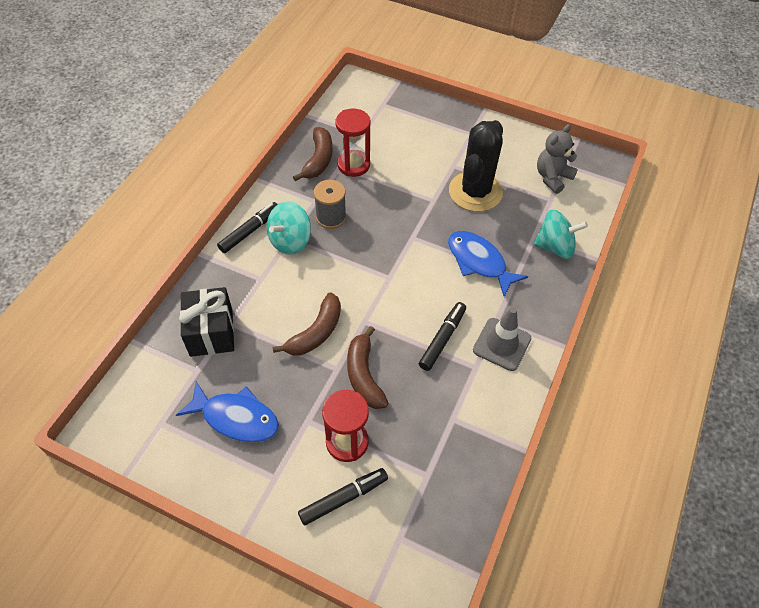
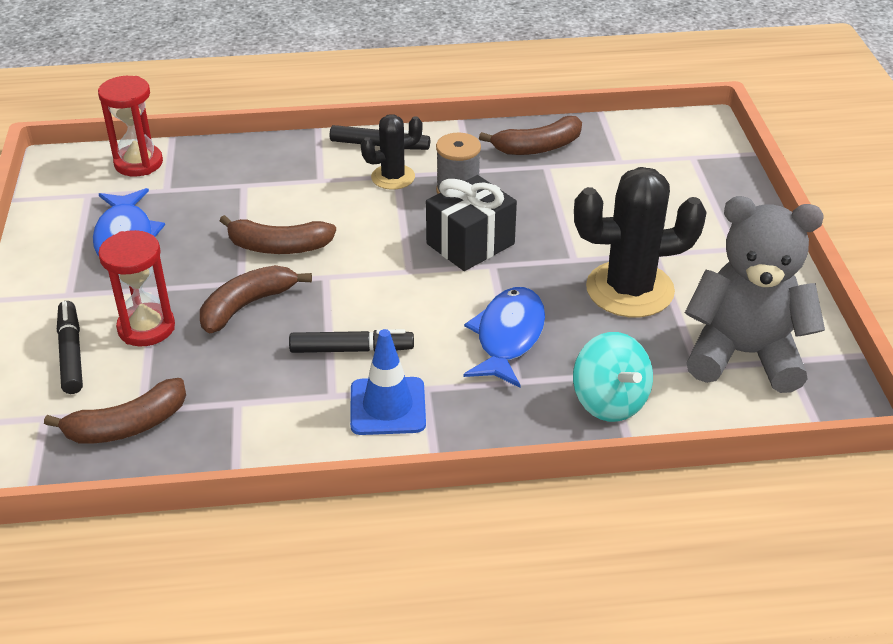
camera: 60 degrees right, 15 degrees down
(211, 332) = (221, 178): black gift -> black gift (470, 244)
(290, 241) = (393, 177): turquoise spinning top -> black cactus
(343, 498) = (71, 353): black marker -> black marker turned 135 degrees counterclockwise
(353, 165) = (560, 175): red hourglass -> red hourglass (138, 163)
(438, 489) = (127, 426): none -> brown banana
(502, 344) = (387, 406): grey traffic cone -> blue traffic cone
(552, 177) = (744, 354): grey teddy bear -> grey teddy bear, size x1.70

